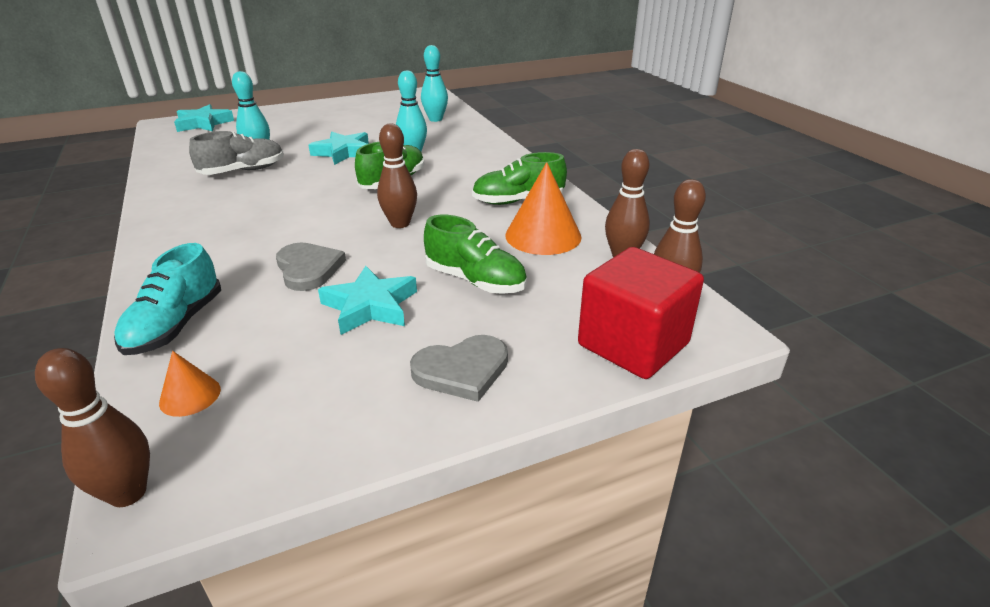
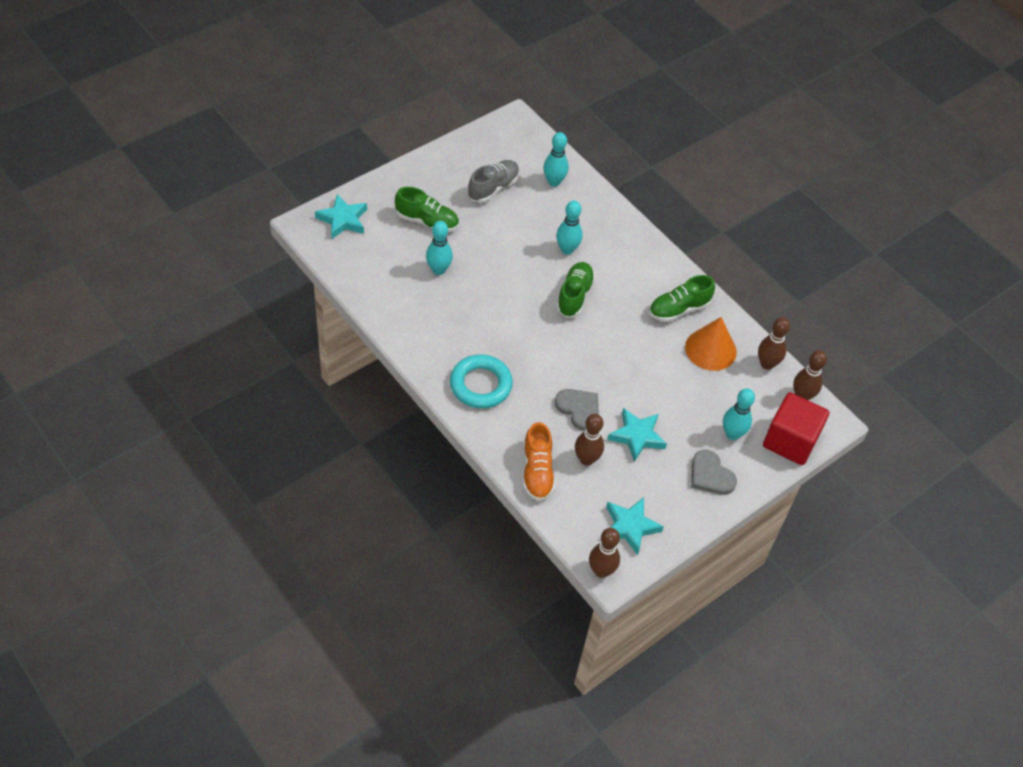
camera: 20 degrees left, 20 degrees up
(176, 325) = (537, 472): turquoise shoe -> orange shoe
(190, 396) = (585, 517): orange cone -> none
(201, 233) = (480, 385): none -> turquoise ring
(243, 171) = (446, 298): grey shoe -> grey shoe (493, 188)
(343, 152) = (508, 255): turquoise star -> turquoise star (630, 527)
(400, 223) = (609, 351): brown bowling pin -> brown bowling pin (586, 459)
(462, 370) = (710, 475): grey heart -> grey heart turned 90 degrees clockwise
(475, 280) = (686, 403): green shoe -> green shoe (427, 221)
(531, 323) = (732, 434): none -> turquoise bowling pin

